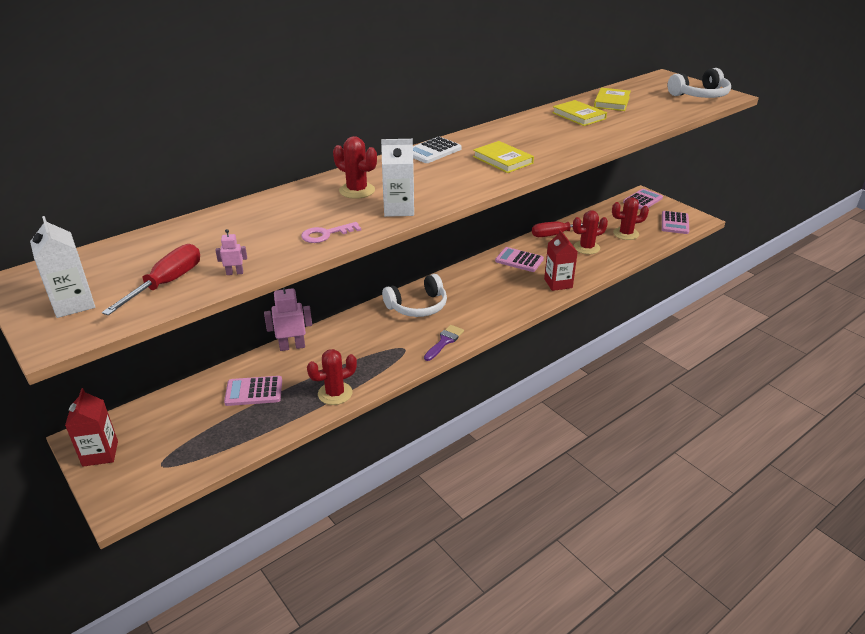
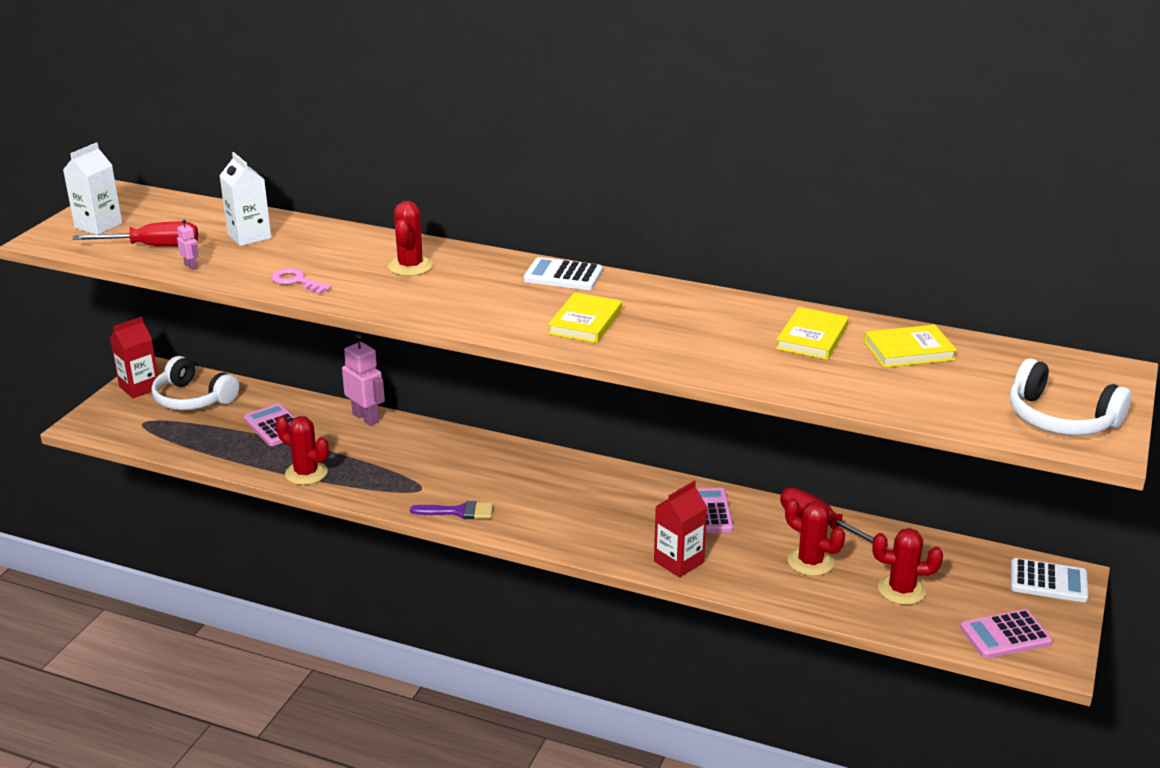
camera: 60 degrees right, 5 degrees down
(399, 209) = (386, 299): white carton -> white carton (249, 236)
(417, 306) = (515, 469): white headphones -> white headphones (193, 399)
(626, 234) = (901, 590): red cactus -> red cactus turned 45 degrees counterclockwise
(642, 200) = (1048, 581): pink calculator -> white calculator

